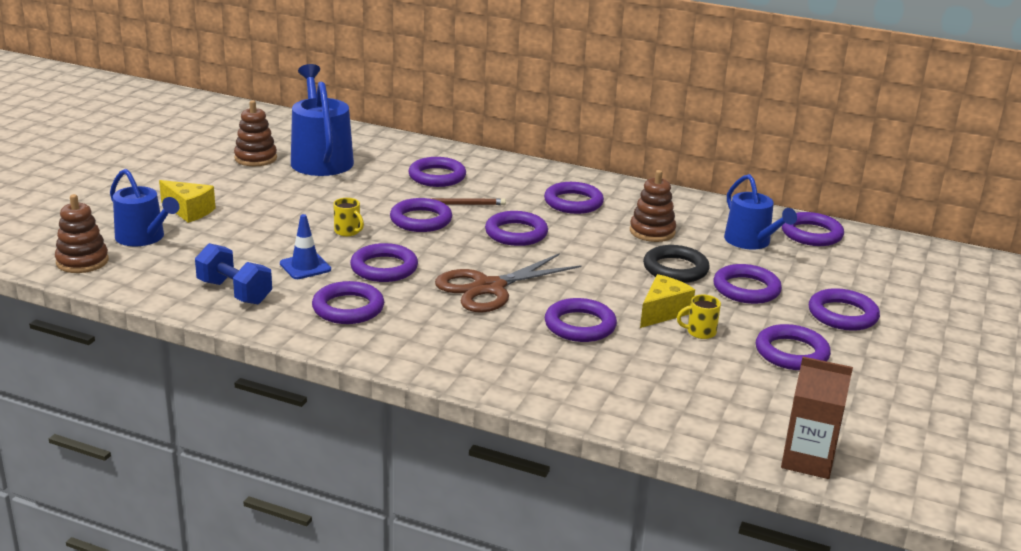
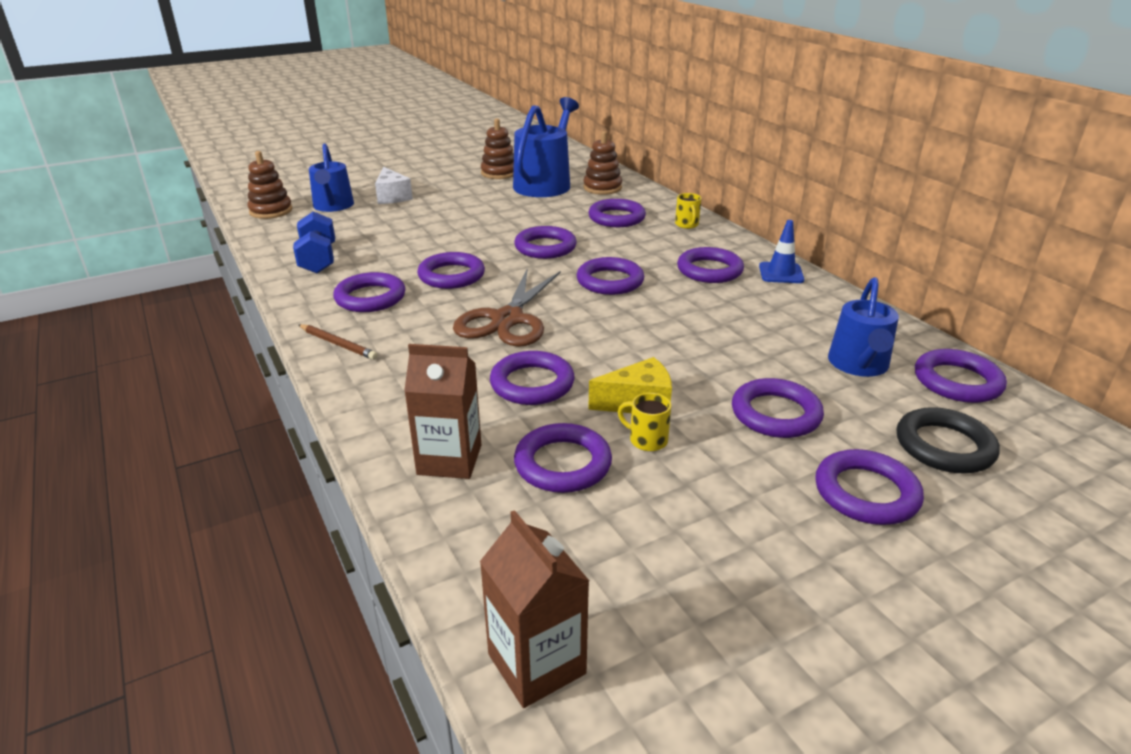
camera: 40 degrees right, 5 degrees up
(189, 211) = (392, 197): yellow cheese -> white cheese
(305, 266) = (397, 256): blue traffic cone -> blue traffic cone (781, 273)
(348, 231) = (473, 240): yellow mug -> yellow mug (687, 225)
(464, 204) = (604, 245): brown pencil -> brown pencil (338, 344)
(489, 288) = (507, 319): brown scissors -> brown scissors turned 75 degrees counterclockwise
(606, 391) = (449, 459): none -> brown carton
(652, 232) = (752, 320): brown stacking toy -> brown stacking toy (602, 188)
(675, 269) = (721, 364): black ring -> black ring (944, 446)
(791, 353) = (724, 511): purple ring -> purple ring (562, 464)

